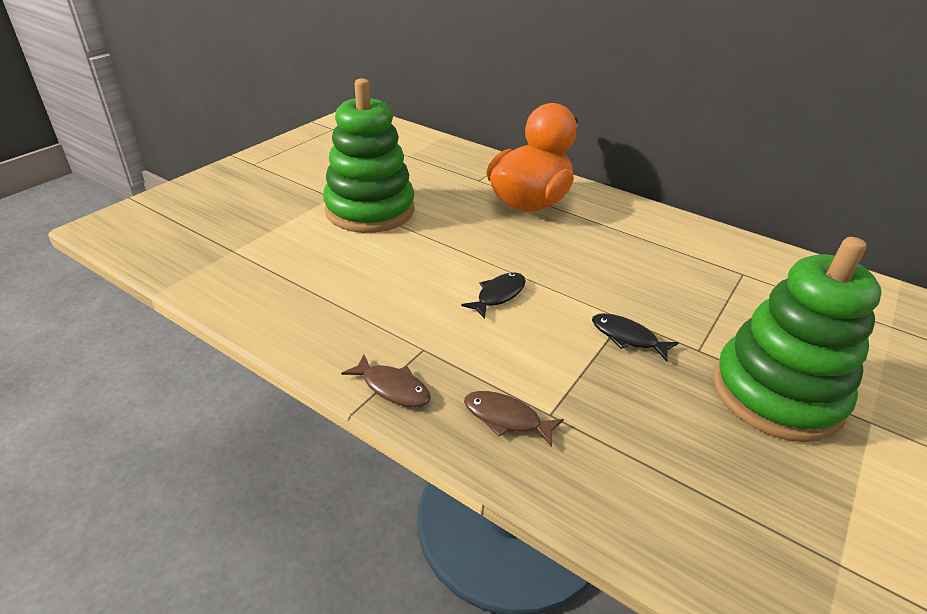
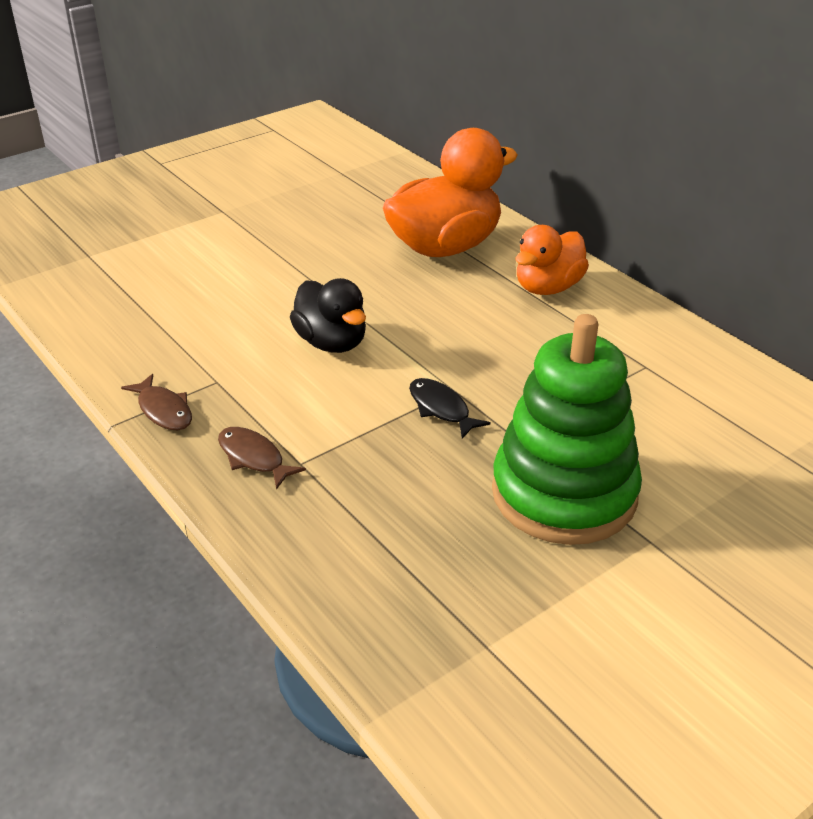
camera: 20 degrees right, 0 degrees up
(370, 210) = (254, 231): green stacking toy -> none
(498, 295) = (331, 342): black fish -> black duck
(627, 223) = (548, 287): none -> orange duck

